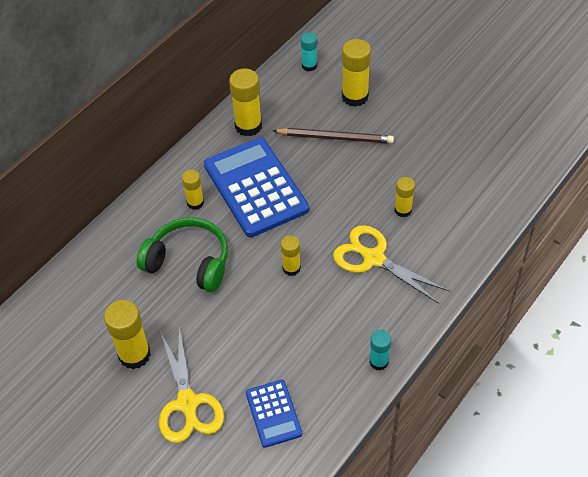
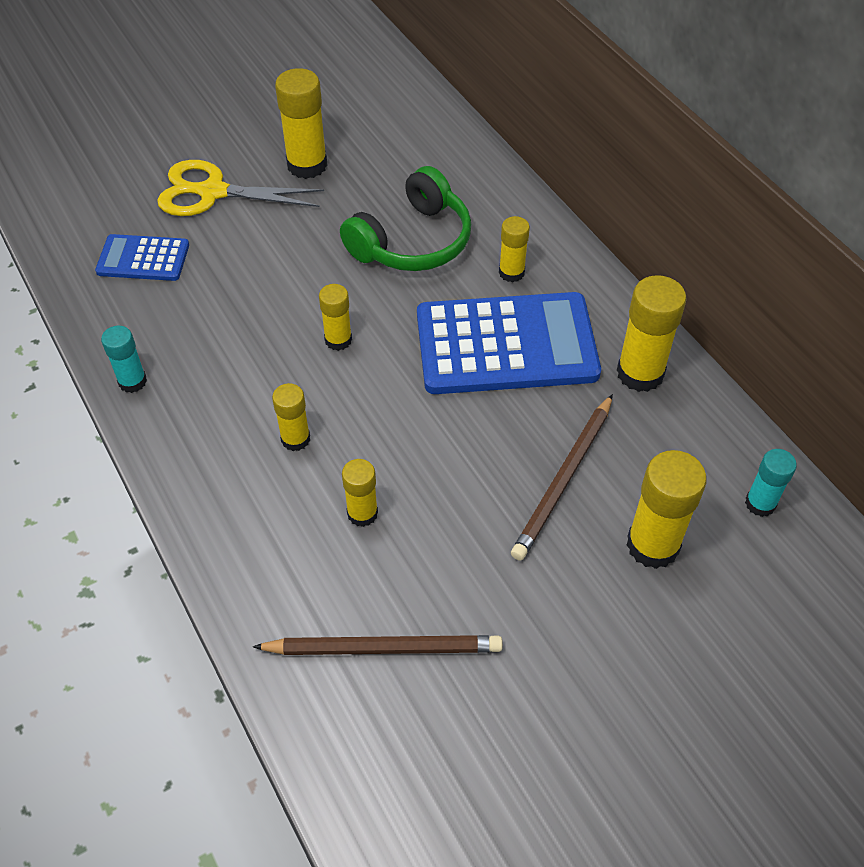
camera: 110 degrees right, 0 degrees up
(373, 258) = (295, 439): yellow scissors -> yellow glue stick
(469, 175) = (383, 648): none -> brown pencil

